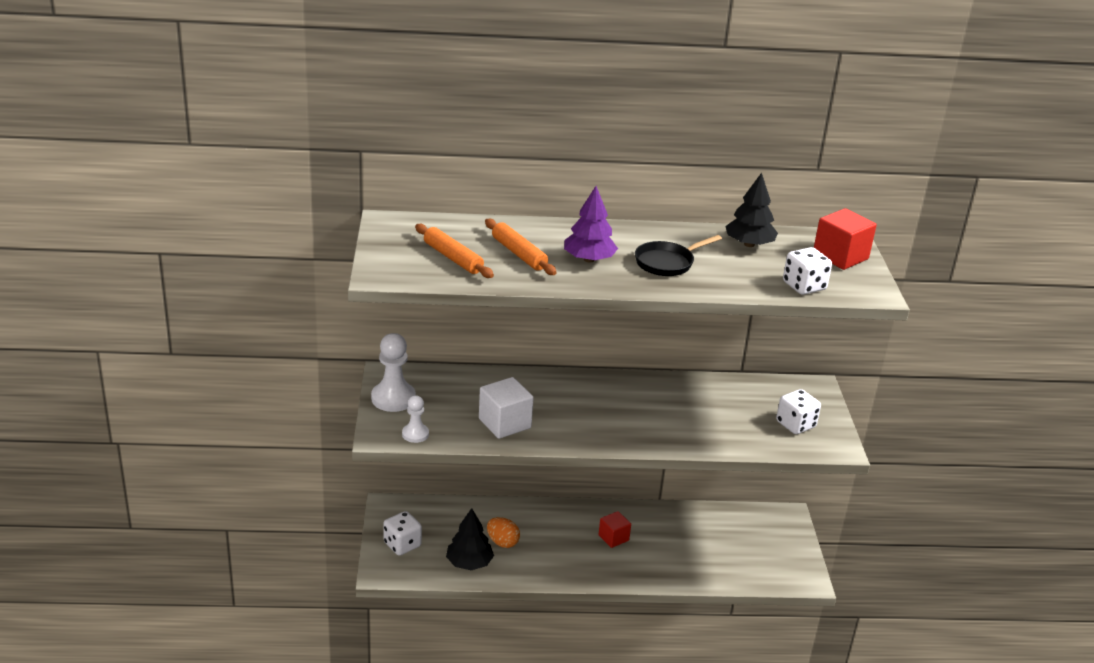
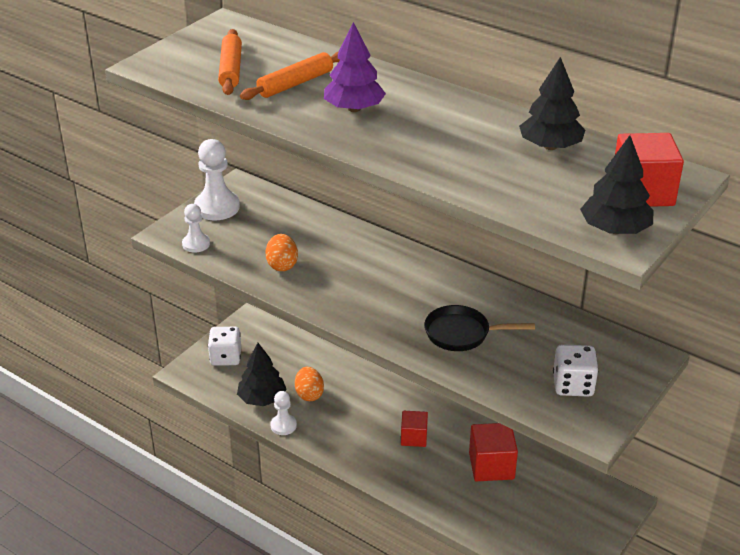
camera: 40 degrees right, 5 degrees up
(504, 423) = (282, 265): white cube -> orange egg
(509, 575) = (283, 425): none -> white pawn
(519, 254) = (295, 83): orange rolling pin -> orange rolling pin turned 45 degrees clockwise
(667, 263) = (429, 136): black pan -> black pan (462, 333)
(686, 532) = (491, 466): none -> red cube
(804, 286) = (545, 208): white dice -> none
(858, 286) = (615, 229): none -> black tree

